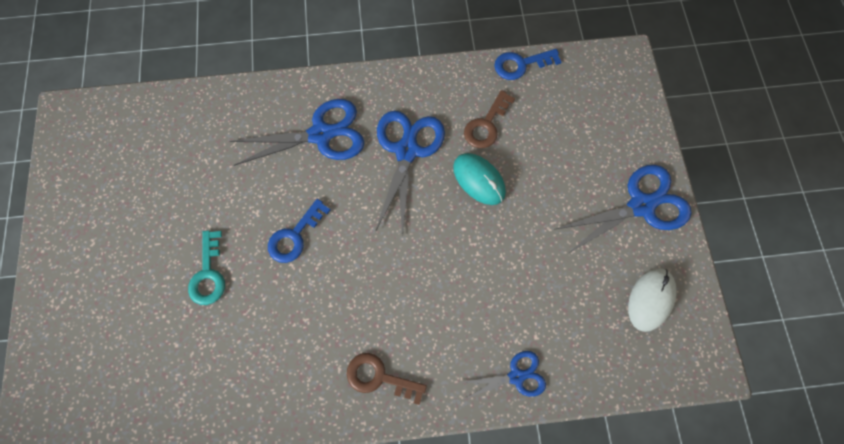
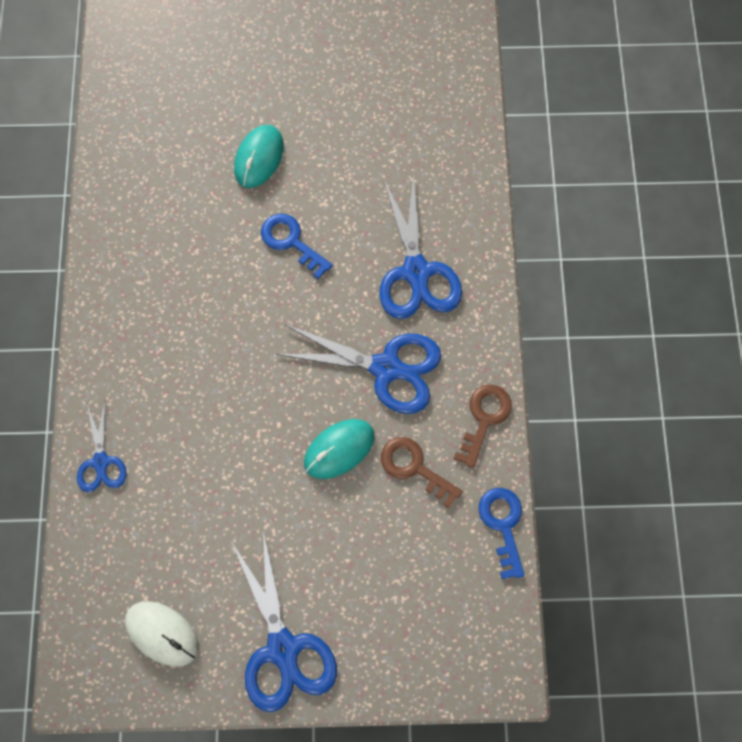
camera: 95 degrees right, 0 degrees up
(208, 274) = (259, 158): turquoise key -> turquoise mouse
(379, 377) = (124, 320): brown key -> brown key (484, 418)

